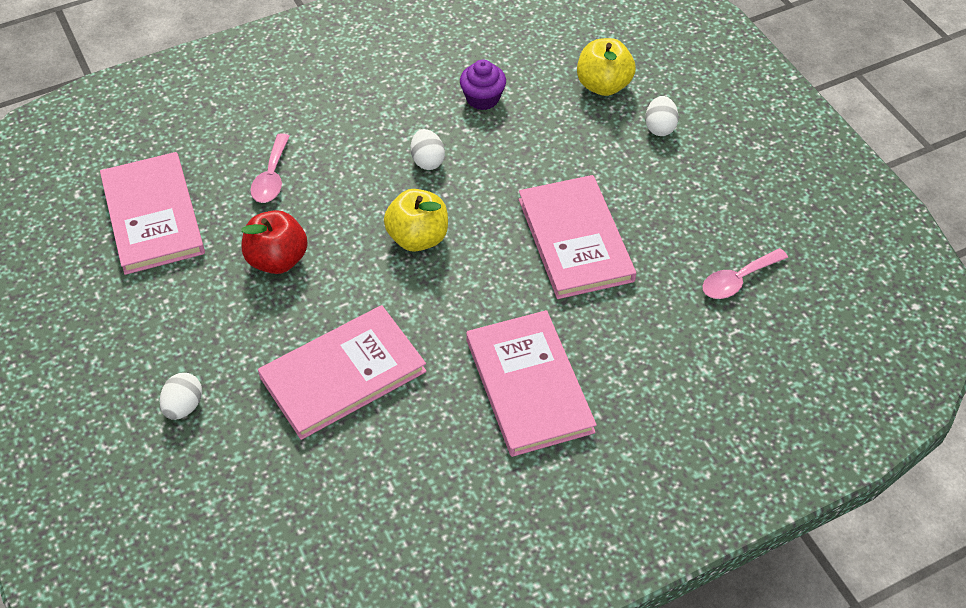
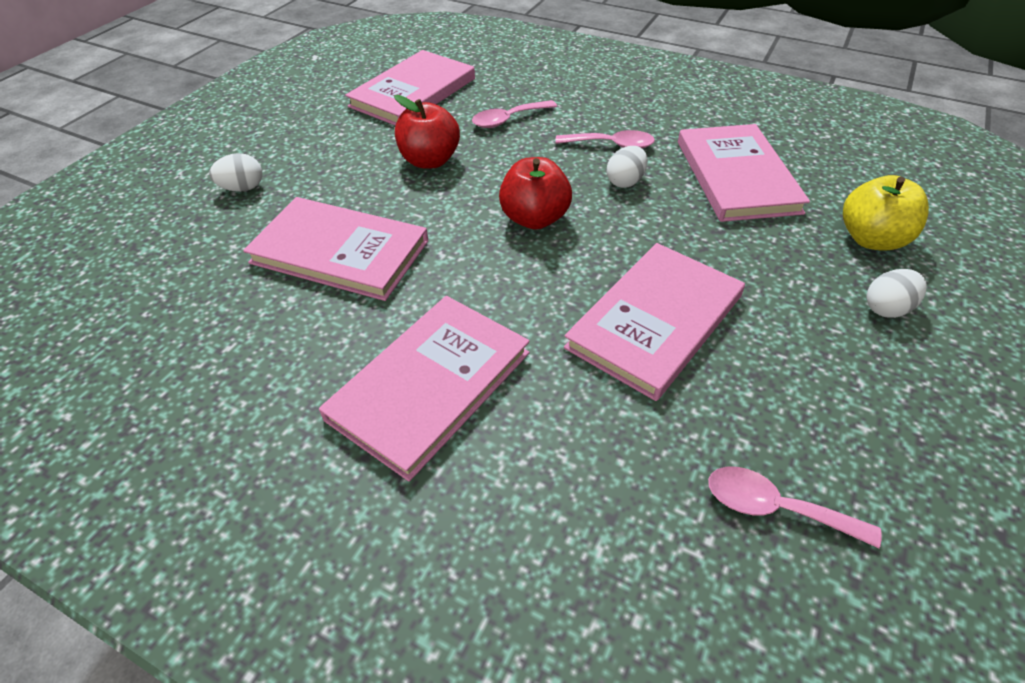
camera: 55 degrees right, 5 degrees down
(376, 138) = (612, 145): none -> pink spoon
(418, 238) = (534, 219): yellow apple -> red apple
(482, 98) = (736, 176): purple cupcake -> pink book

